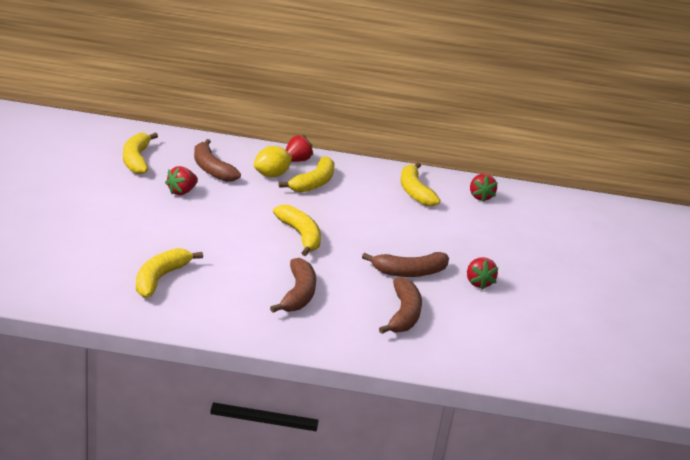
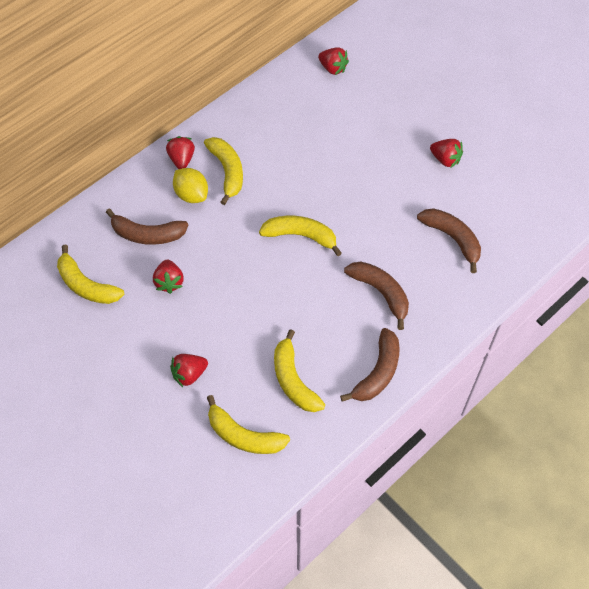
camera: 45 degrees left, 30 degrees up
(110, 228) = (189, 374): none -> red strawberry
(271, 175) = (191, 194): yellow lemon -> yellow lemon turned 45 degrees counterclockwise
(409, 272) = (402, 195): brown banana -> brown banana (378, 372)
(414, 191) = (293, 108): yellow banana -> yellow banana (244, 436)

